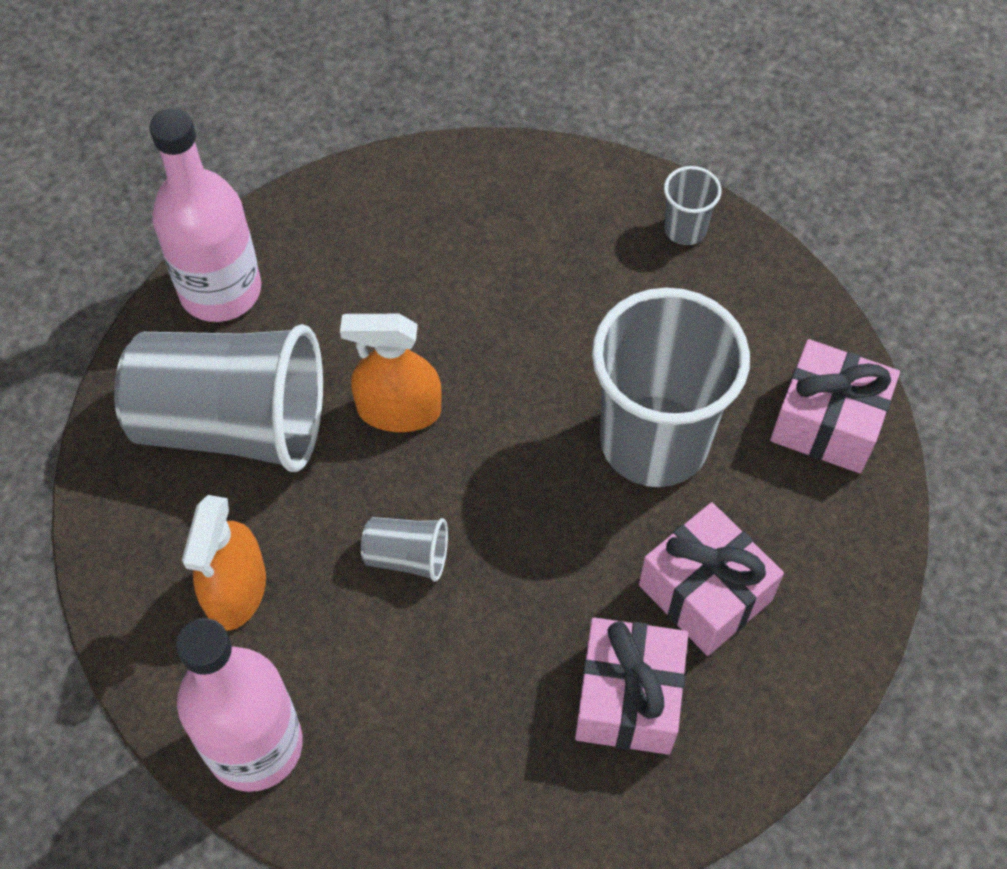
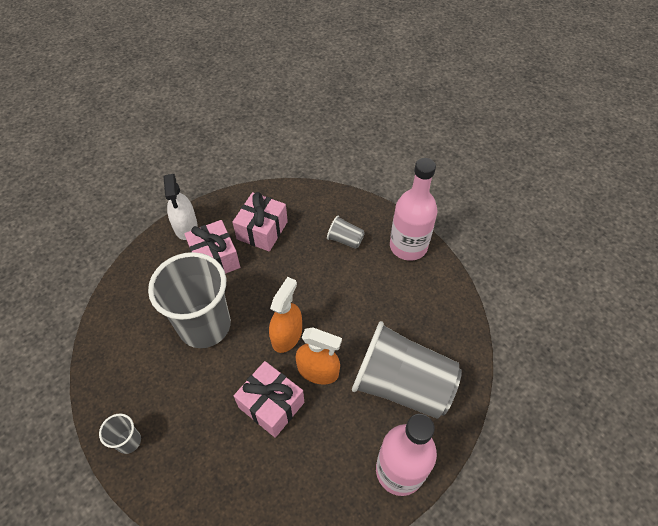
camera: 165 degrees left, 5 degrees down
(236, 590) = (409, 304): orange spray bottle -> orange spray bottle (287, 335)
(407, 557) = (332, 301): grey cup -> grey cup (345, 240)
(818, 661) = (186, 226): none -> white spray bottle
(827, 422) = (123, 315): pink gift -> pink gift (271, 405)

